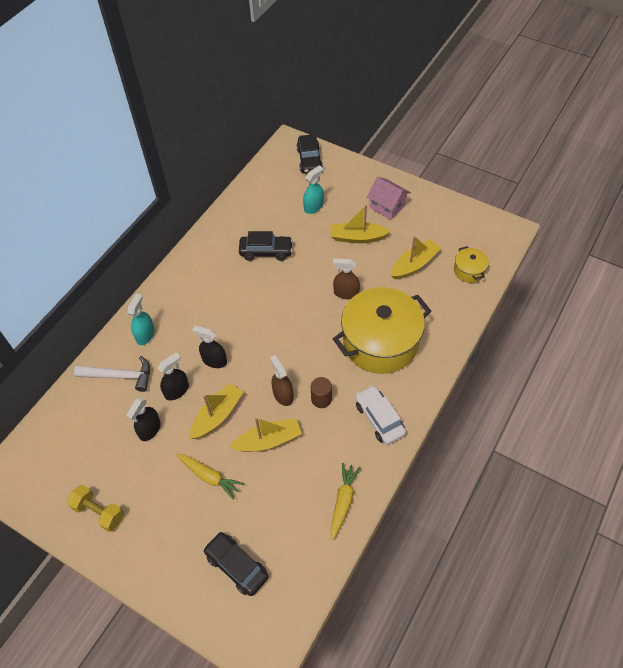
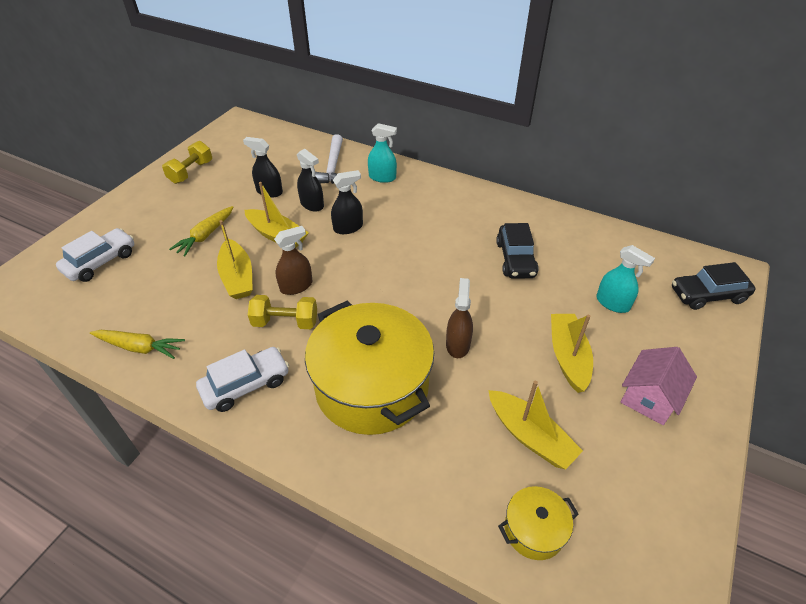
camera: 85 degrees right, 10 degrees down
(214, 360) = (348, 227): black spray bottle -> black spray bottle turned 45 degrees clockwise
(236, 566) = (101, 262): black car -> white car
(321, 399) = (285, 322): brown cylinder -> yellow dumbbell

